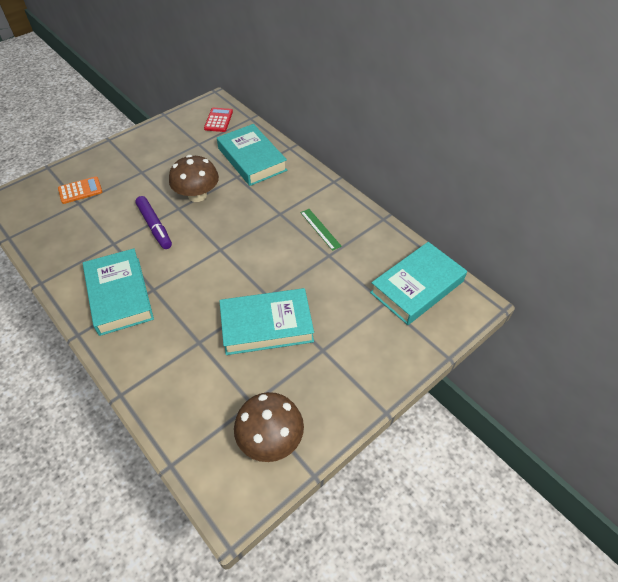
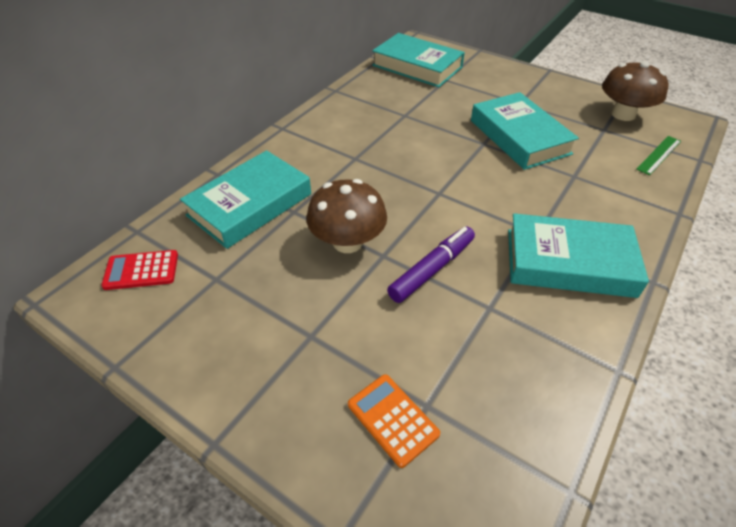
camera: 105 degrees left, 5 degrees down
(119, 295) = (569, 262): turquoise book -> turquoise book turned 45 degrees clockwise
(320, 229) = (368, 125): green ruler -> green ruler (659, 155)

